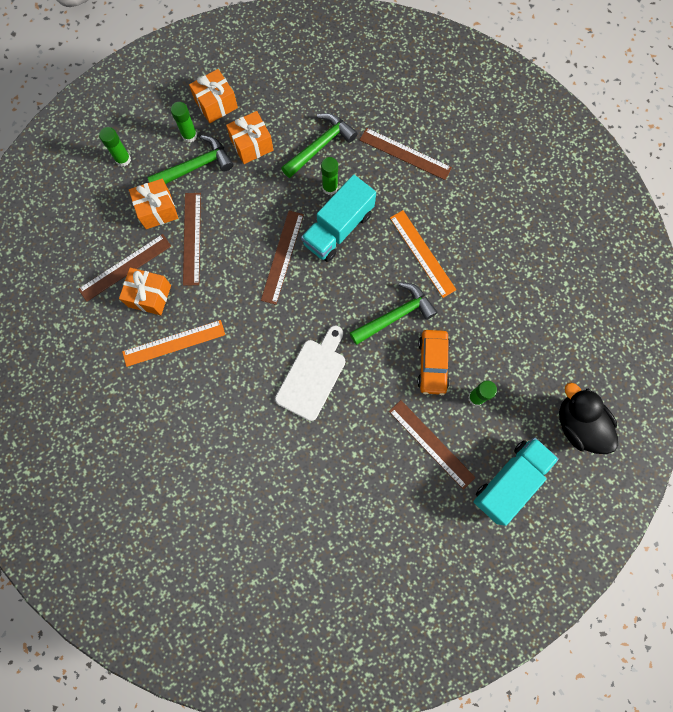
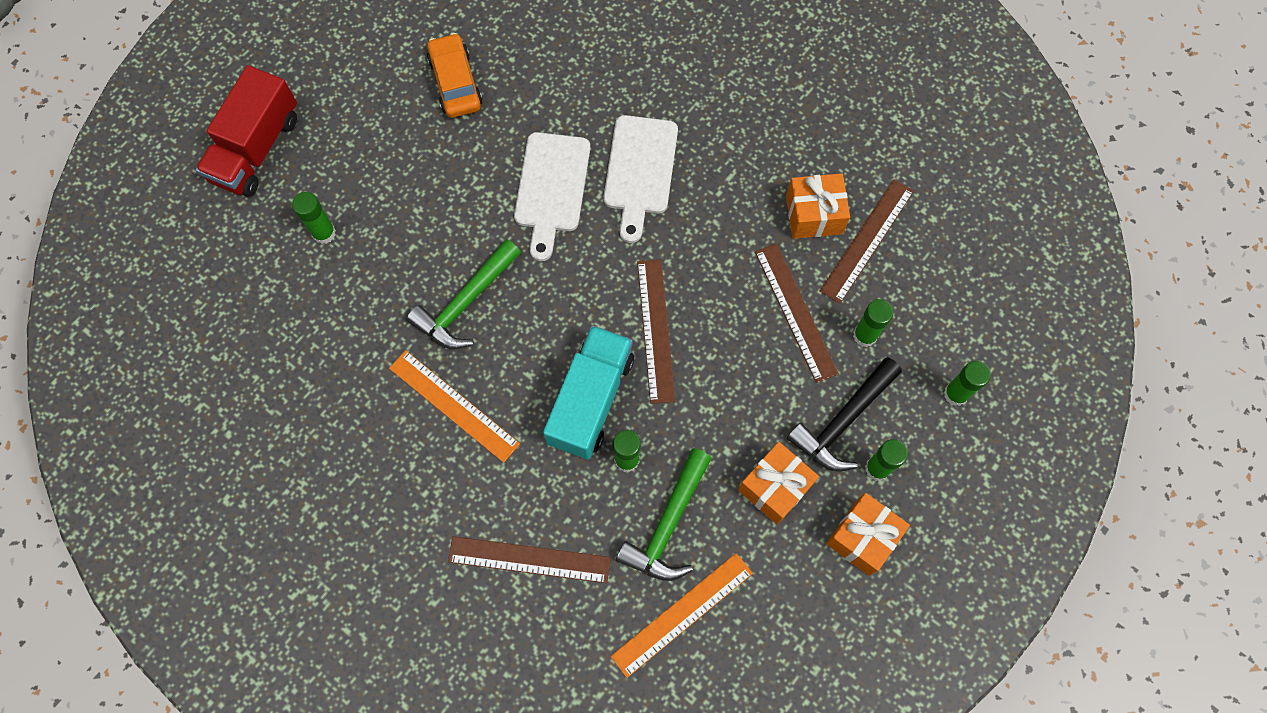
camera: 160 degrees right, 5 degrees down
(157, 210) = (865, 335): orange gift -> green glue stick
(174, 343) = (751, 167): orange ruler -> orange ruler (682, 614)
(195, 167) = (843, 420): green hammer -> black hammer
(249, 367) = (640, 171): none -> white cutting board
(431, 444) = (369, 158): brown ruler -> none
(432, 364) = (395, 256): orange car -> orange car (455, 82)
(510, 481) = (256, 148): turquoise truck -> red truck
(578, 424) = (177, 244): black duck -> none

